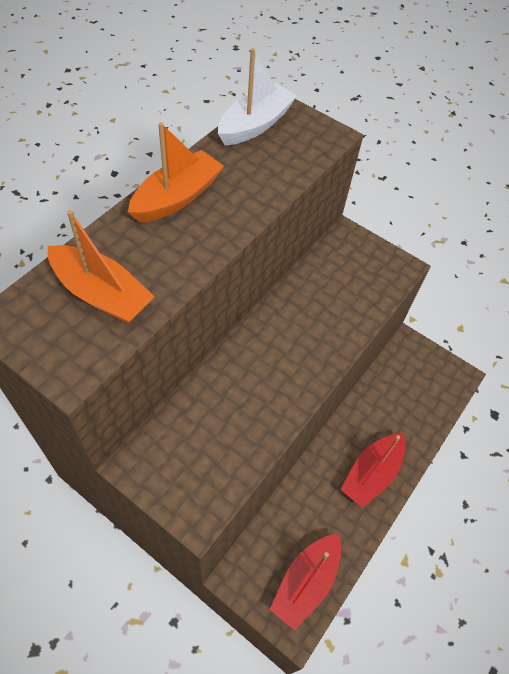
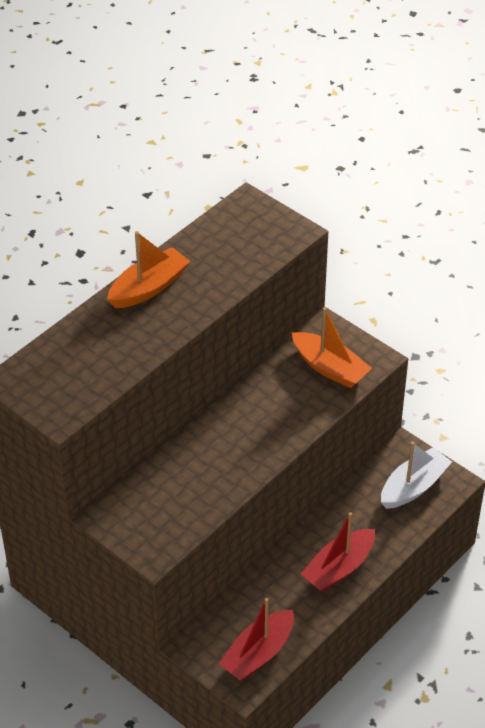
camera: 10 degrees right, 10 degrees down
(102, 294) = (84, 364): orange boat -> orange boat (330, 368)
(255, 125) = (226, 222): white boat -> white boat (413, 487)

